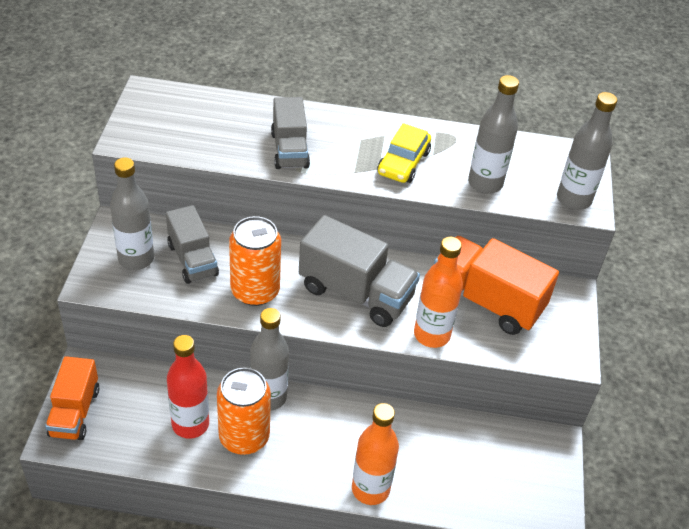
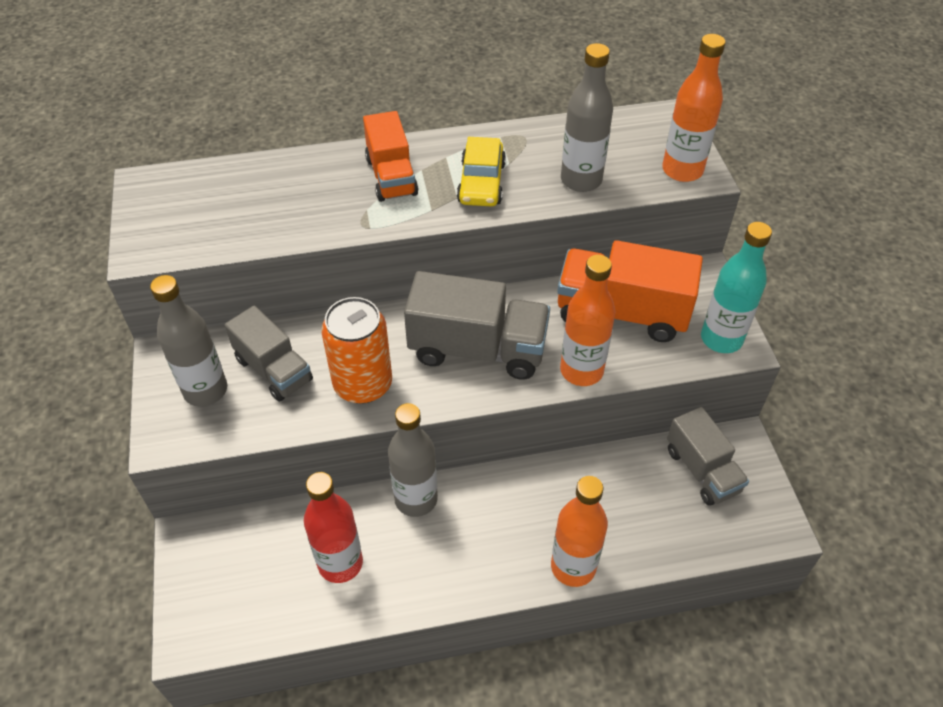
camera: 15 degrees left, 5 degrees up
(75, 412) = (197, 598): orange truck -> orange truck (391, 176)
(244, 437) = (408, 556): orange can -> none
(289, 150) = (346, 206): grey truck -> grey truck (702, 470)
(560, 347) = (721, 339): none -> turquoise bottle
(573, 199) = (682, 170): grey bottle -> orange bottle

